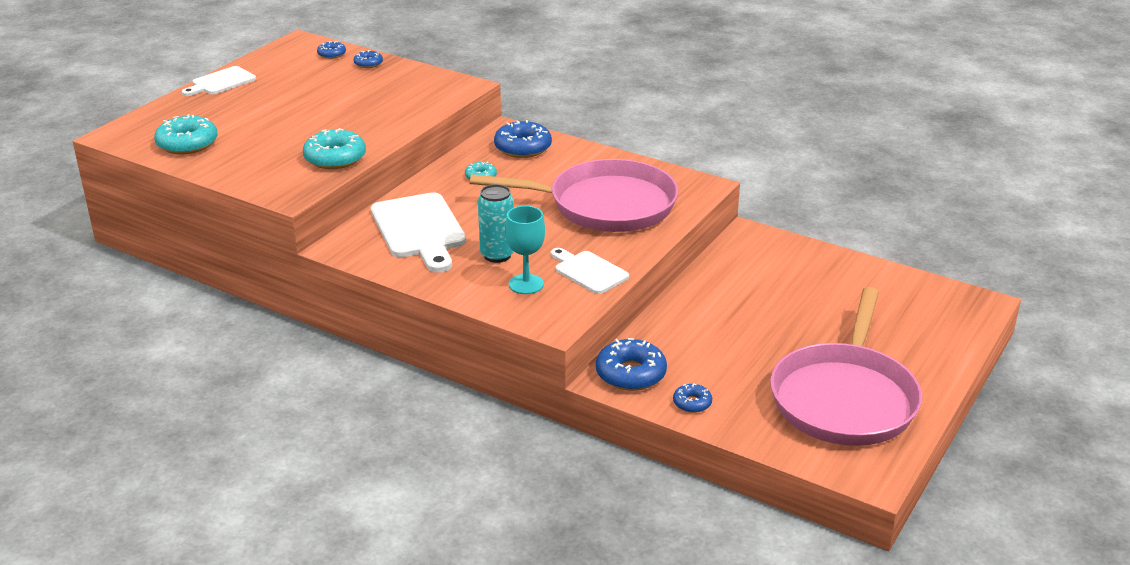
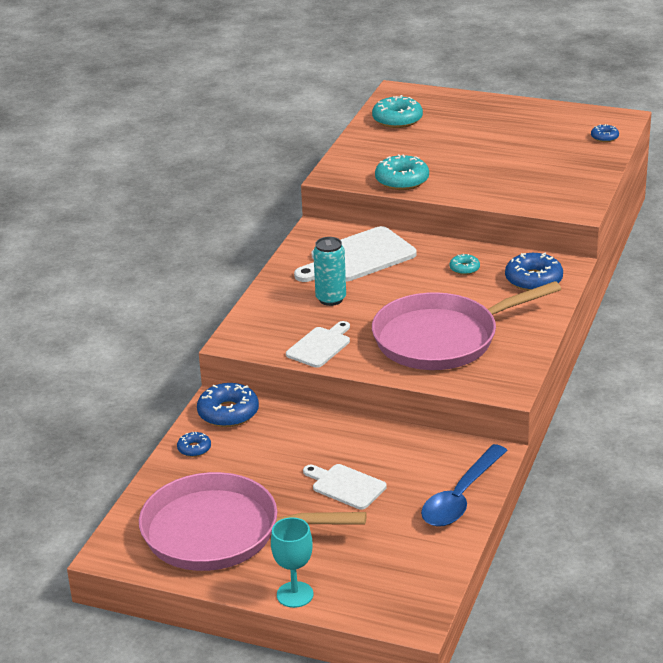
camera: 80 degrees right, 0 degrees up
(221, 82) = (515, 106): white cutting board -> white cutting board (346, 486)
(368, 63) = (596, 157): blue donut -> none
(526, 284) = (289, 319): turquoise goblet -> turquoise goblet (295, 594)
(605, 205) = (441, 339): pink pan -> pink pan turned 75 degrees clockwise
(809, 258) = (460, 497): none -> blue spoon

